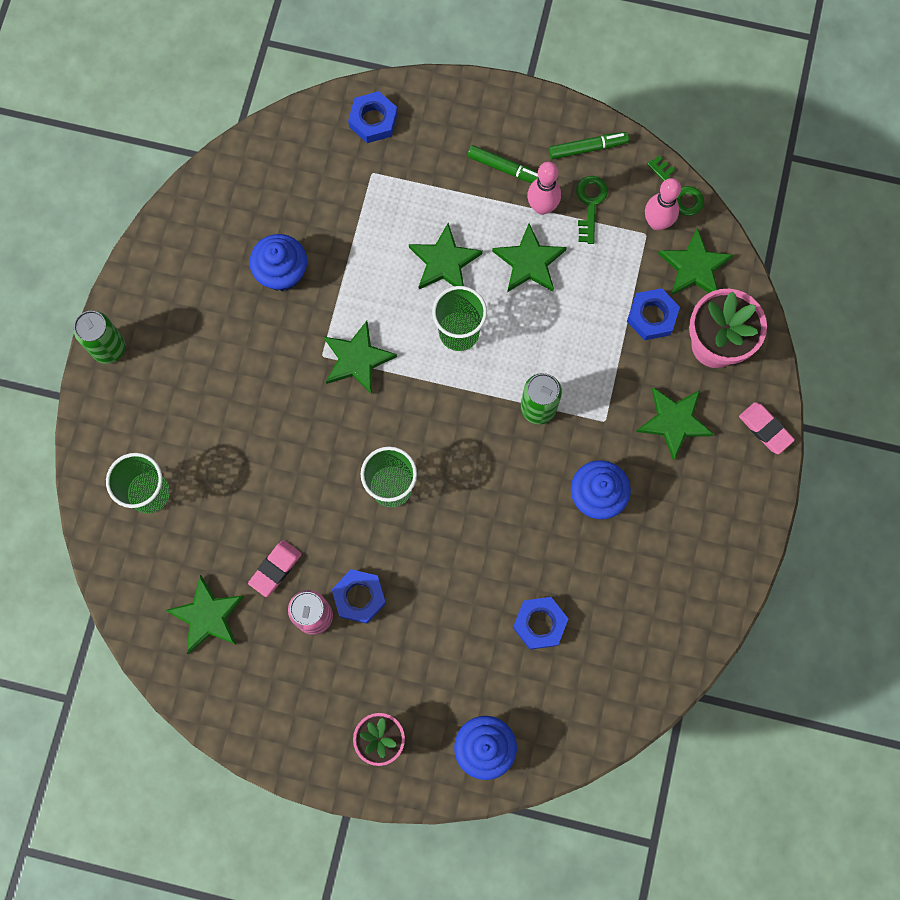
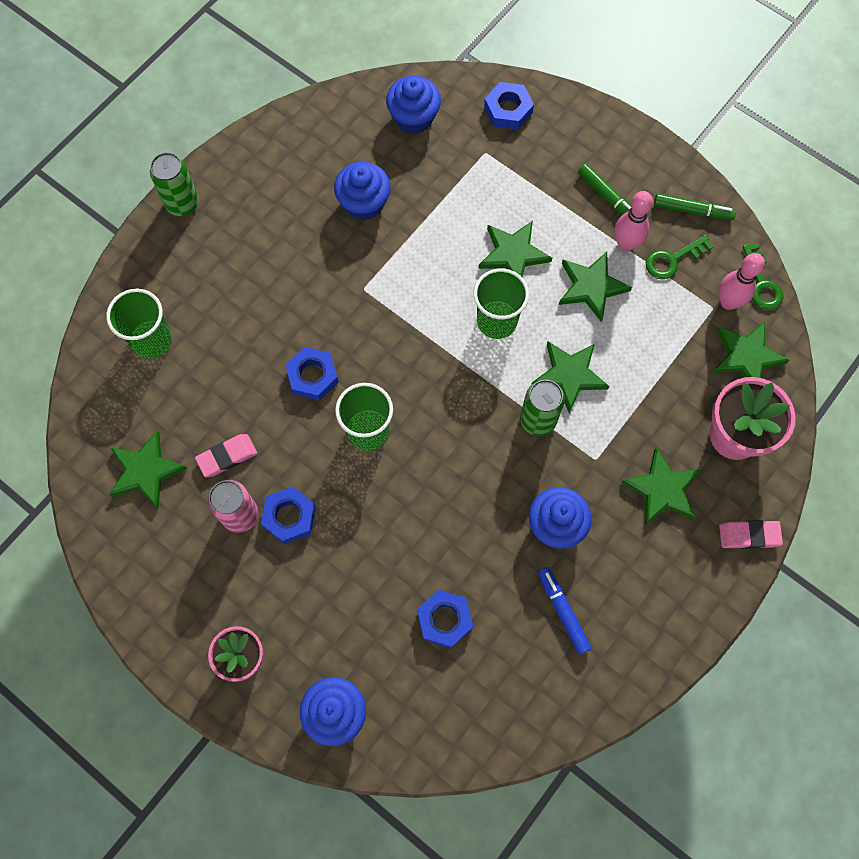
camera: 25 degrees right, 5 degrees down
(288, 166) = (413, 118): none -> blue cupcake
(357, 359) = (393, 305): green star -> green star (569, 375)
(590, 204) = (672, 260): green key -> green key turned 150 degrees counterclockwise
(637, 569) = (563, 611): none -> blue marker
(652, 316) = (684, 384): blue nut -> blue nut (312, 376)
(765, 429) = (749, 535): pink eraser -> pink eraser turned 75 degrees counterclockwise

